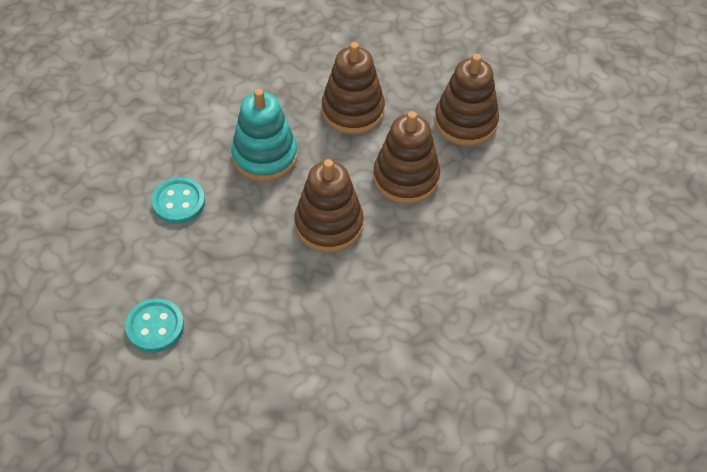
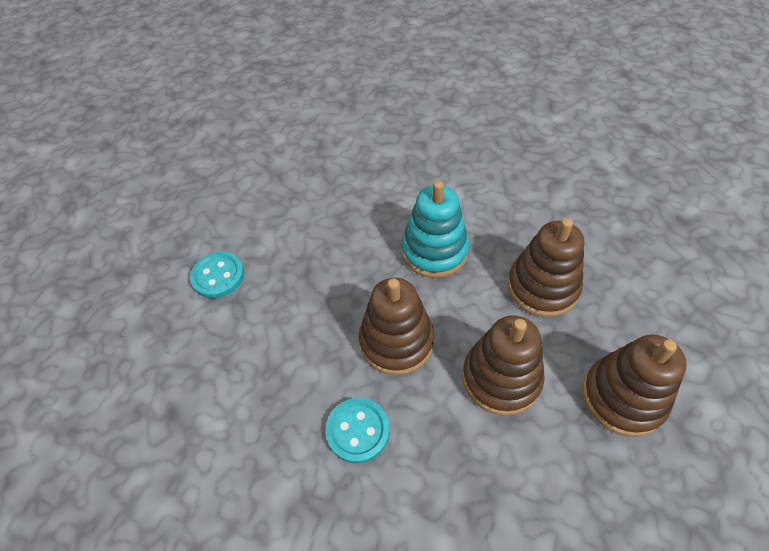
camera: 65 degrees right, 0 degrees up
(178, 202) = (345, 223): turquoise button -> turquoise button (358, 431)

